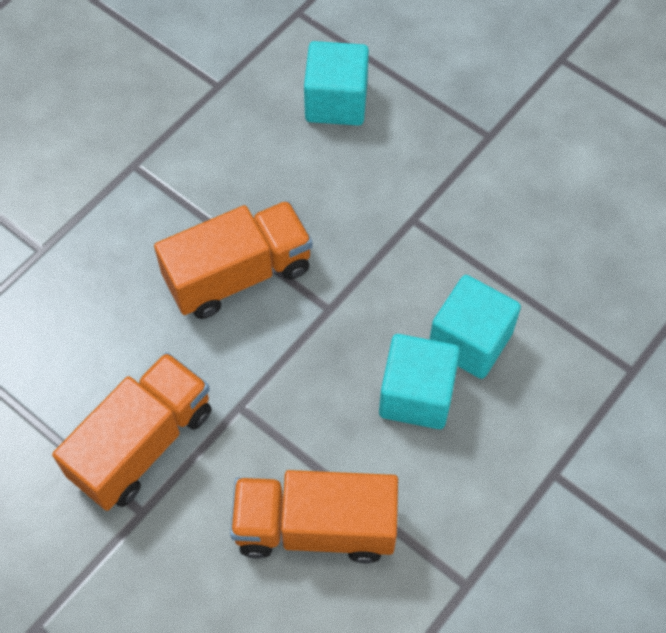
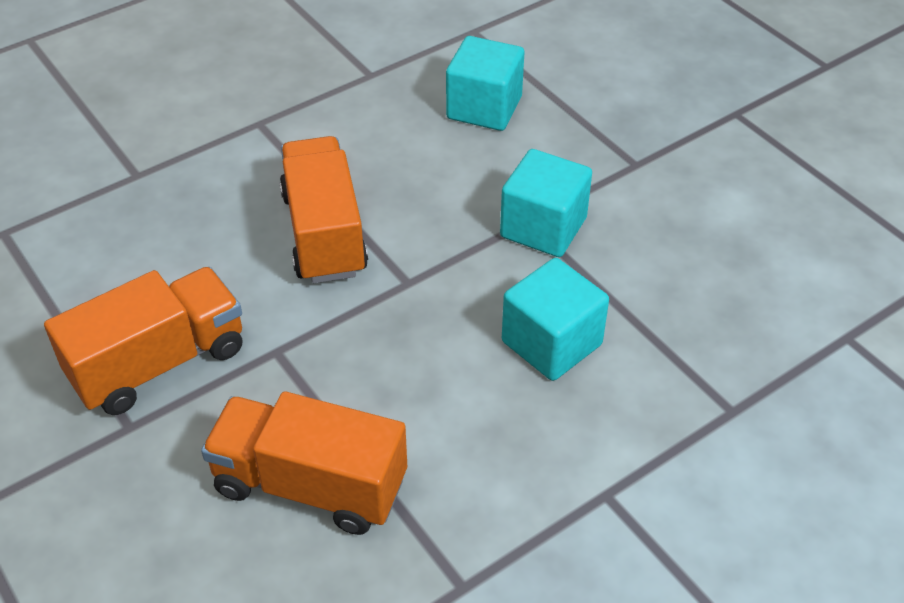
camera: 15 degrees right, 15 degrees down
(238, 274) = (324, 233): orange truck -> orange truck turned 90 degrees counterclockwise
(416, 395) = (473, 381): turquoise cube -> turquoise cube (543, 227)

